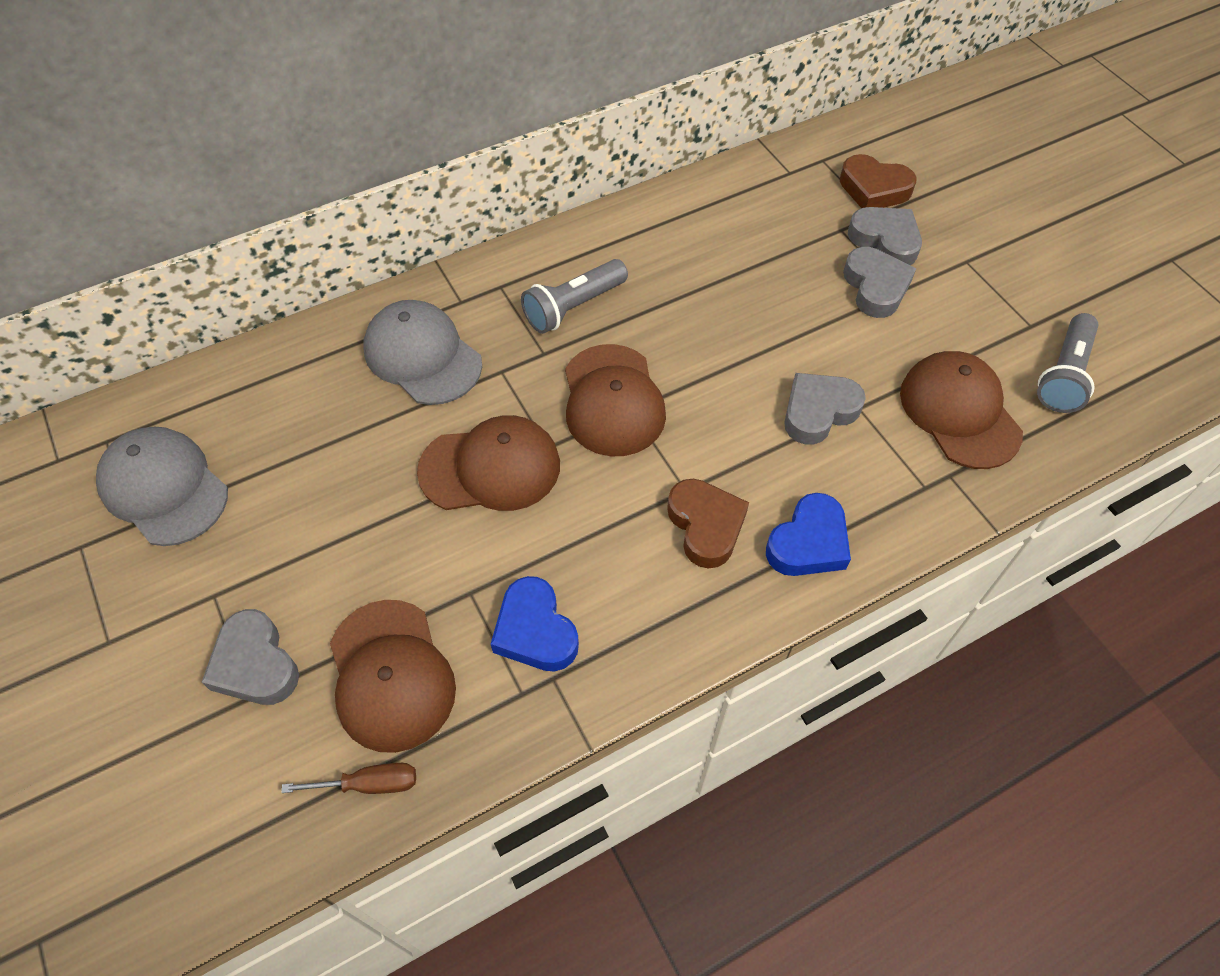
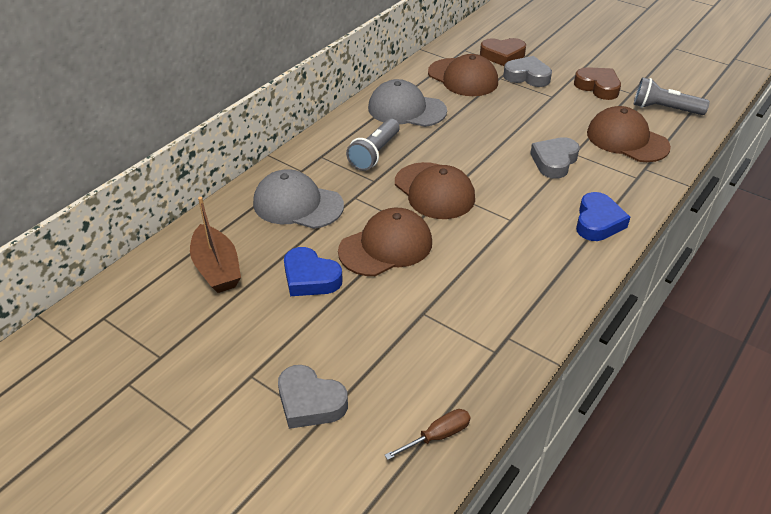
camera: 25 degrees left, 15 degrees down
(164, 488) = (168, 329): grey cap -> grey cap (406, 109)
(268, 420) = (217, 268): none -> brown boat
(391, 675) = (406, 373): brown cap -> brown cap (463, 78)
(535, 631) = (478, 317): blue heart -> blue heart (310, 278)
(706, 526) = (536, 233): brown heart -> brown heart (598, 87)
(875, 287) = (539, 98): grey heart -> none
(1064, 375) = (664, 109): grey flashlight -> grey flashlight turned 105 degrees clockwise

